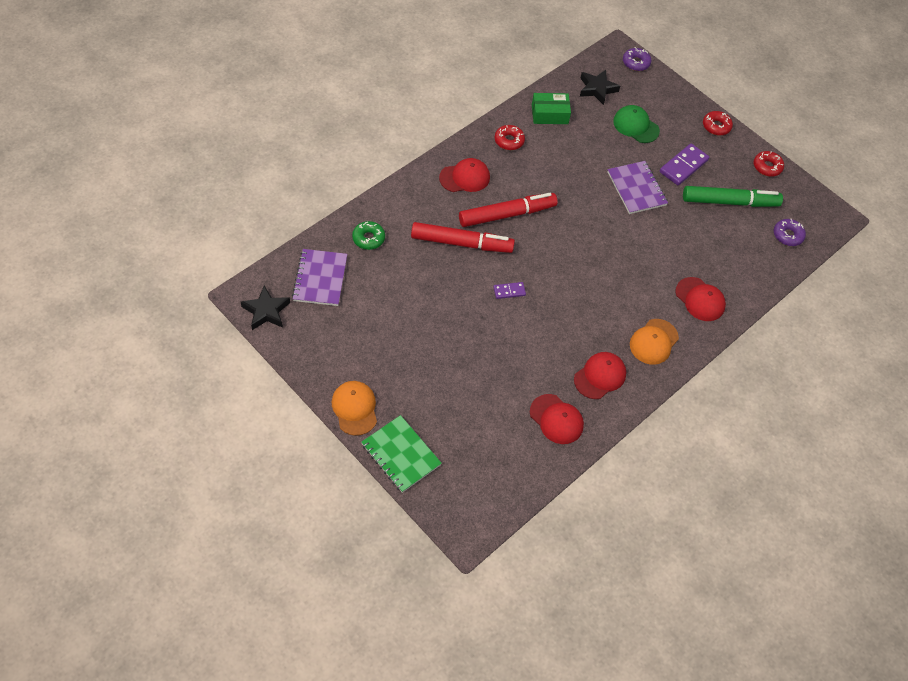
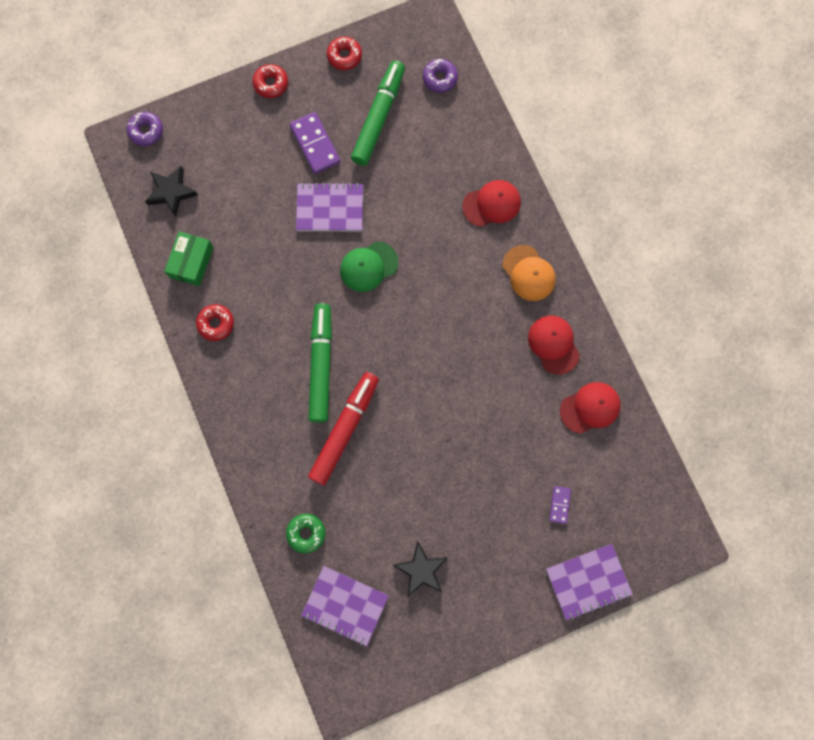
camera: 65 degrees left, 20 degrees up
(266, 311) = (371, 679): black star -> black star (421, 570)
(355, 408) = (521, 614): orange cap -> none
(401, 455) = (588, 581): green notebook -> purple notebook
(465, 177) = (253, 394): red cap -> none
(507, 214) = (321, 365): red marker -> green marker
(509, 291) = (423, 399): purple domino -> purple domino (559, 505)
(636, 126) = (241, 172): green cap -> green cap (368, 266)

